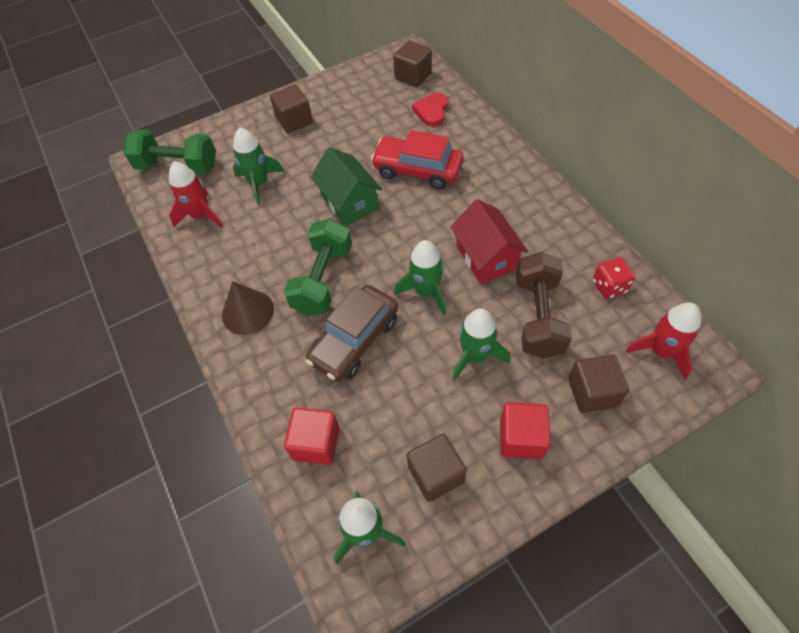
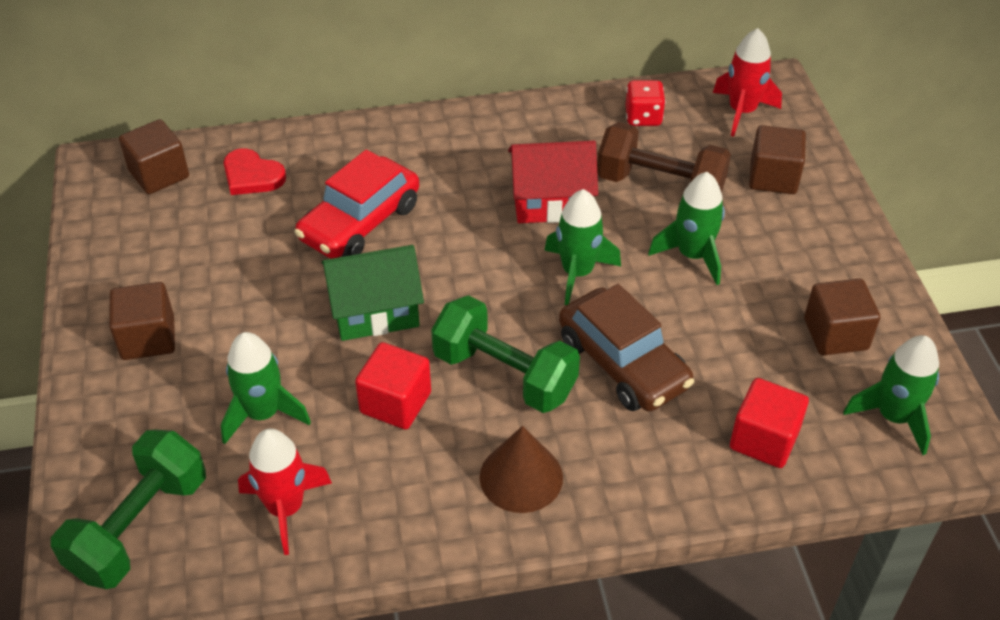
camera: 75 degrees left, 10 degrees down
(521, 438) = (811, 250): red cube -> red cube (395, 402)

